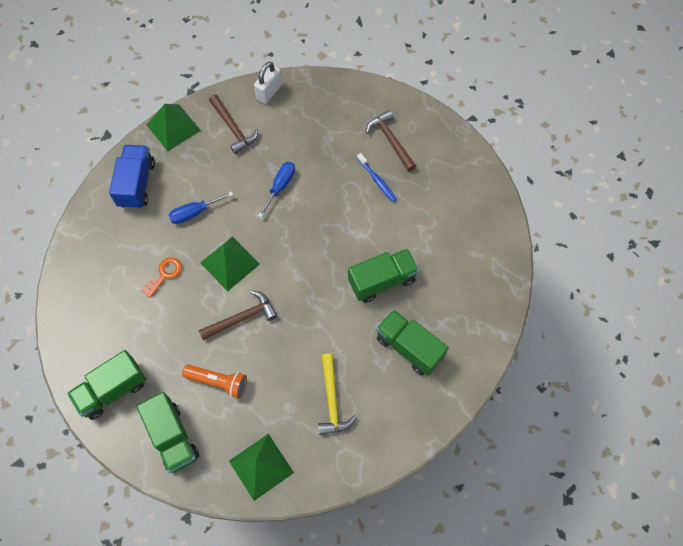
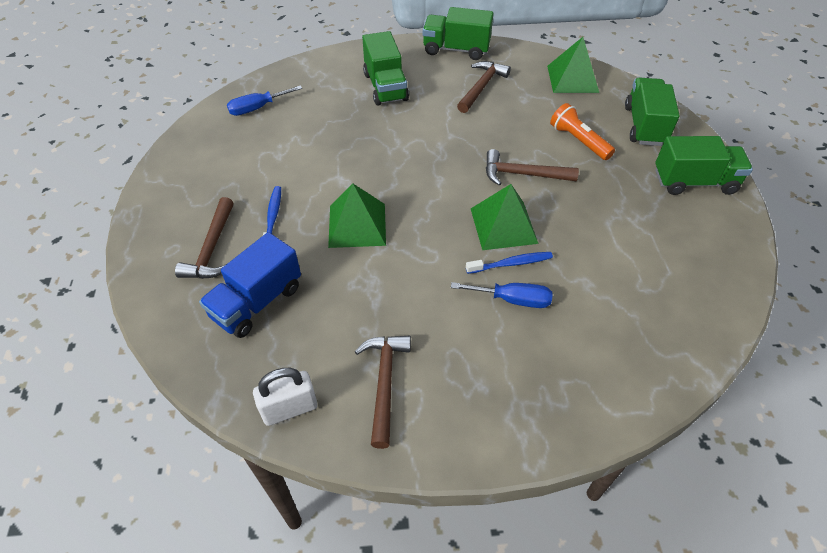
camera: 145 degrees left, 15 degrees down
(136, 184) = (574, 383): blue truck -> blue truck (257, 302)
(165, 275) = (588, 252): orange key -> none
(173, 127) = (472, 442): green pyramid -> green pyramid (357, 225)
(209, 237) = (511, 263): none -> blue toothbrush
(280, 186) = (384, 271): blue screwdriver -> blue screwdriver (257, 108)
(332, 400) = (481, 87): yellow hammer -> brown hammer
(382, 281) = (361, 136): green truck -> green truck (456, 49)

